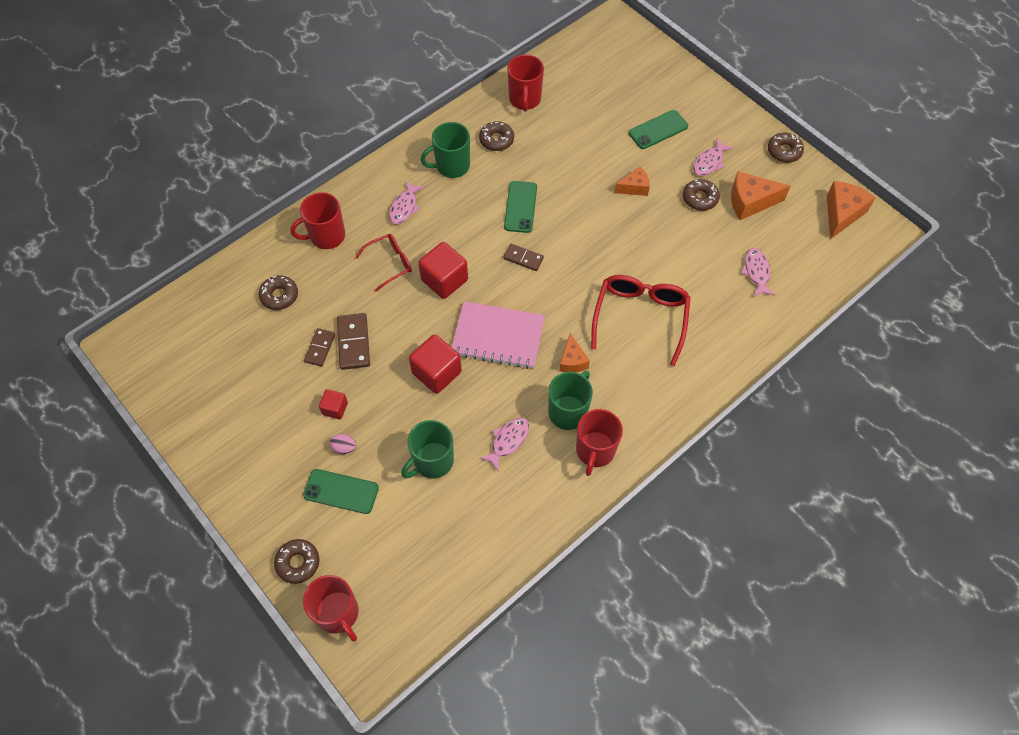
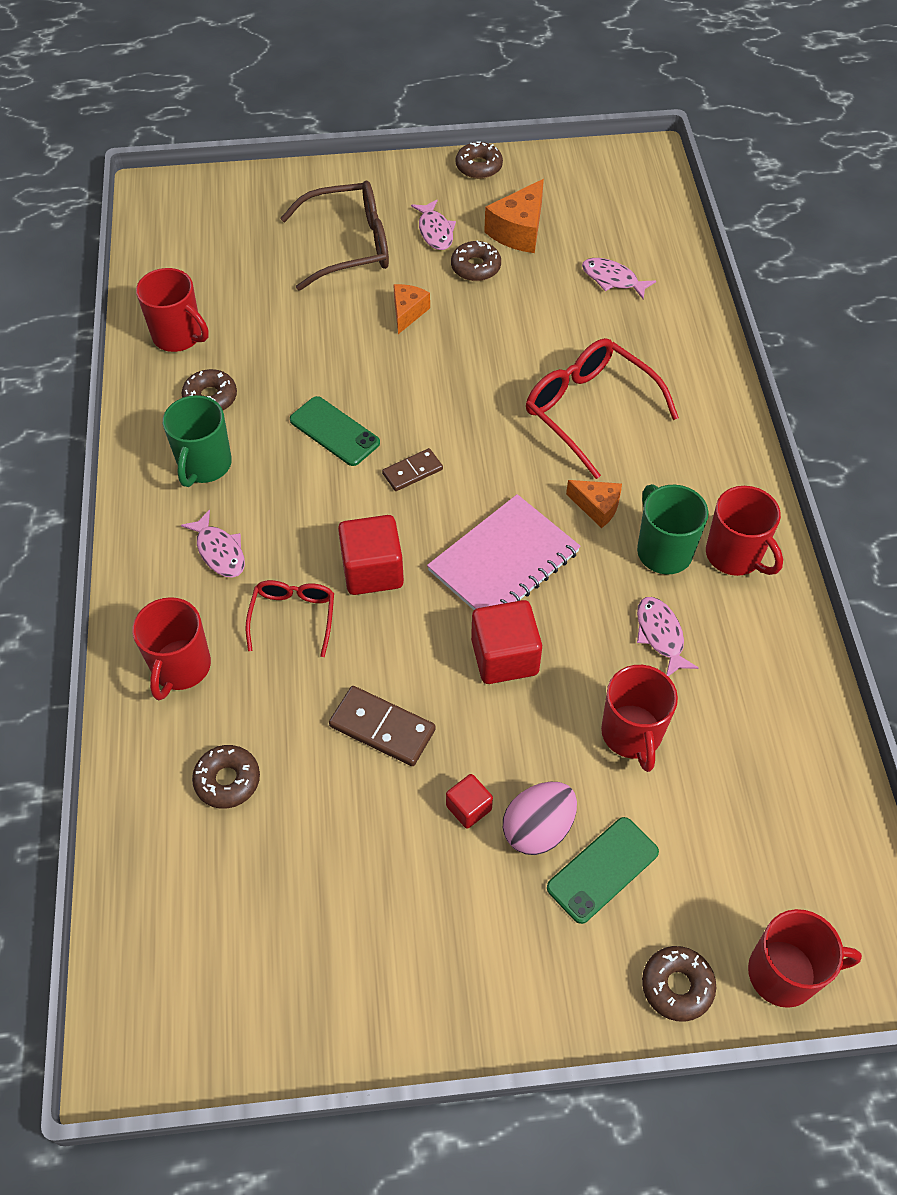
camera: 55 degrees left, 5 degrees down
(320, 348) = (357, 774): brown domino -> none
(344, 447) = (538, 829): pink egg -> pink egg, size x1.88
(432, 461) = (632, 734): green mug -> red mug
(658, 130) = (348, 246): green phone -> brown glasses
(842, 214) = (598, 173): orange cheese -> none

